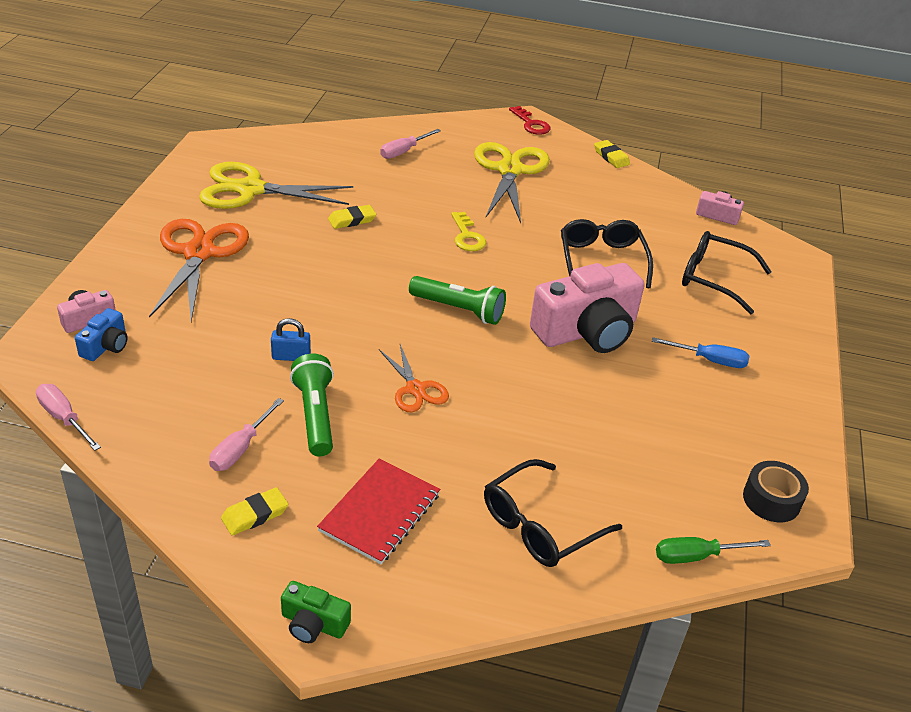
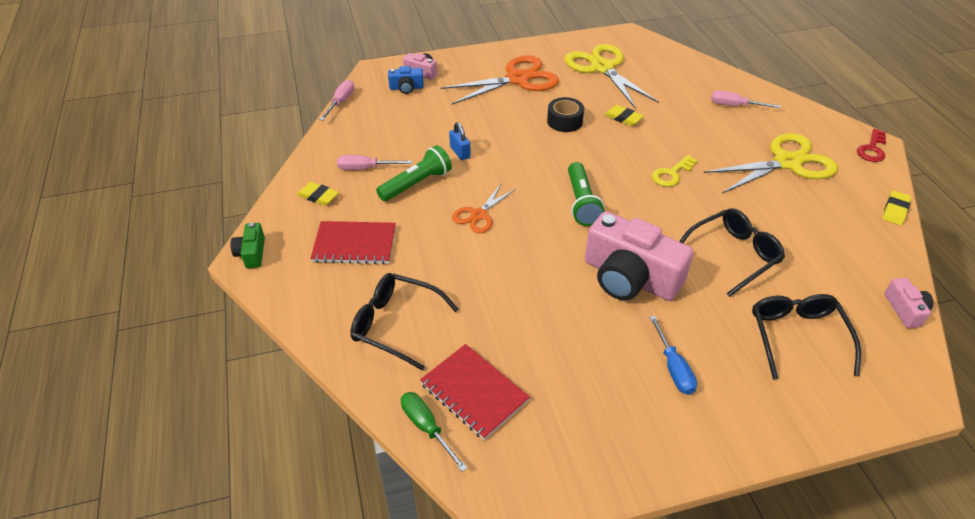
camera: 65 degrees right, 5 degrees up
(669, 502) = (474, 392): none -> red notebook
(771, 500) = (529, 463): black tape -> black tape (564, 121)

